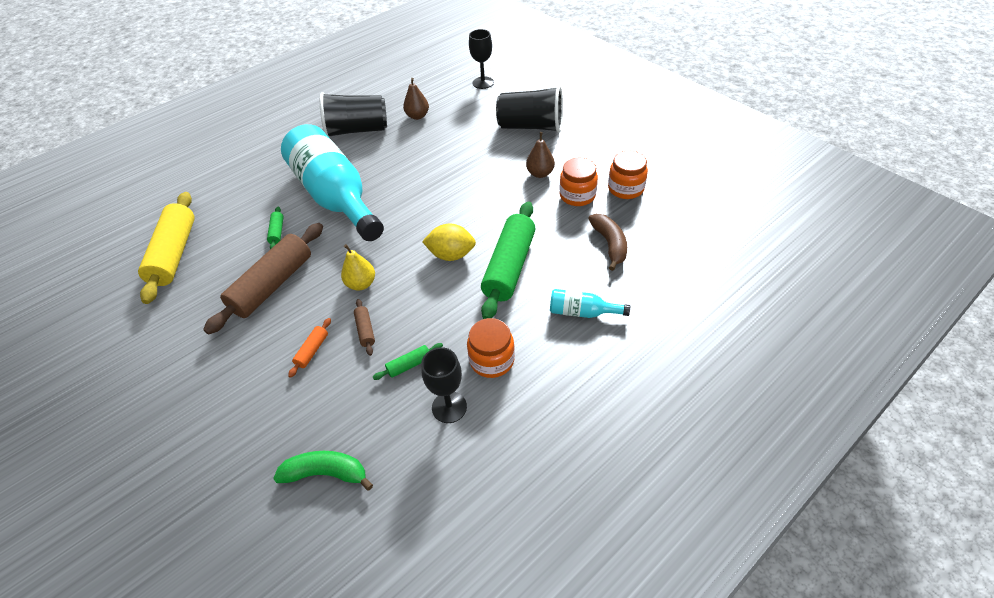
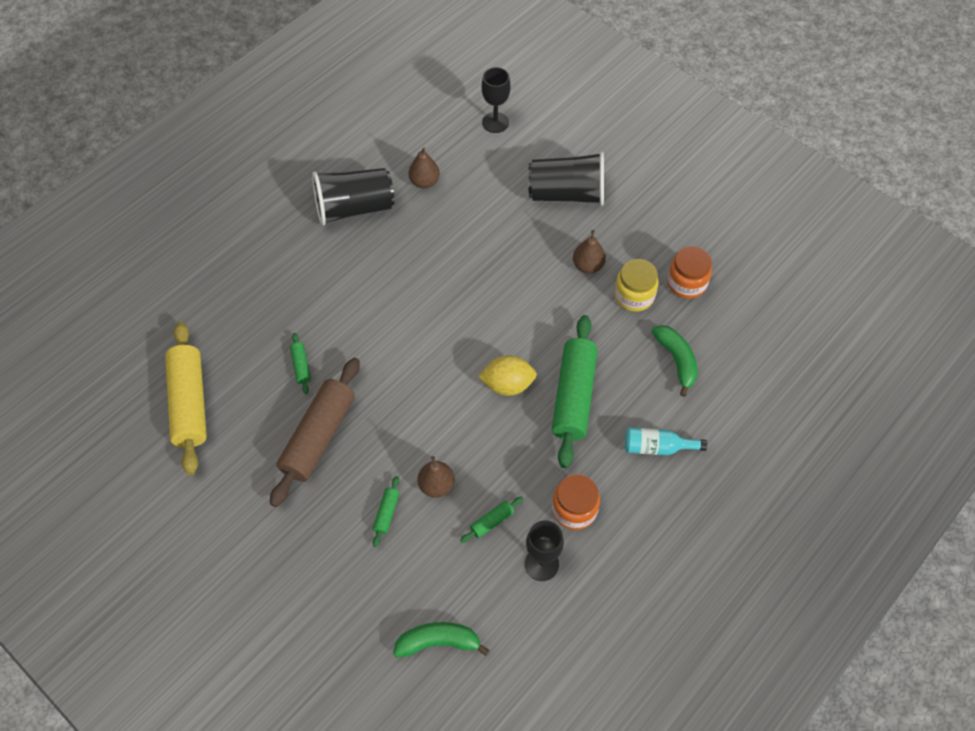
camera: 10 degrees left, 10 degrees up
(312, 350) = (386, 513): orange rolling pin -> green rolling pin
(336, 197) = (356, 313): turquoise bottle -> none
(361, 284) = (417, 429): yellow pear -> none
(365, 330) = (436, 485): brown rolling pin -> brown pear
(577, 195) = (634, 296): orange jar -> yellow jar
(609, 244) = (676, 360): brown banana -> green banana

